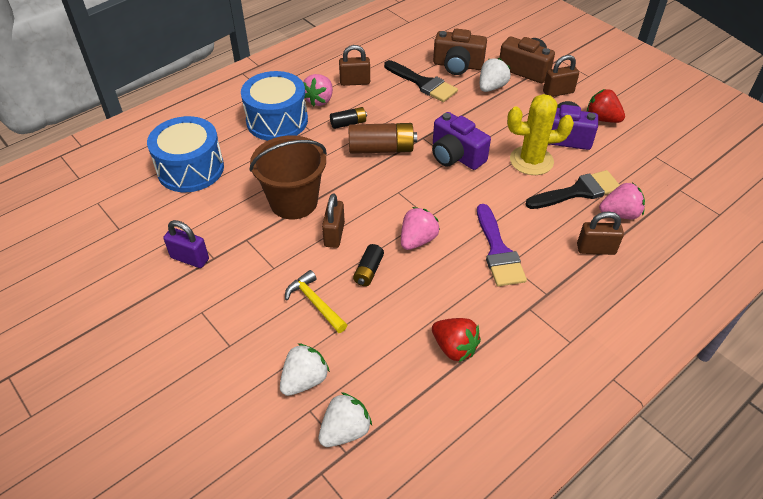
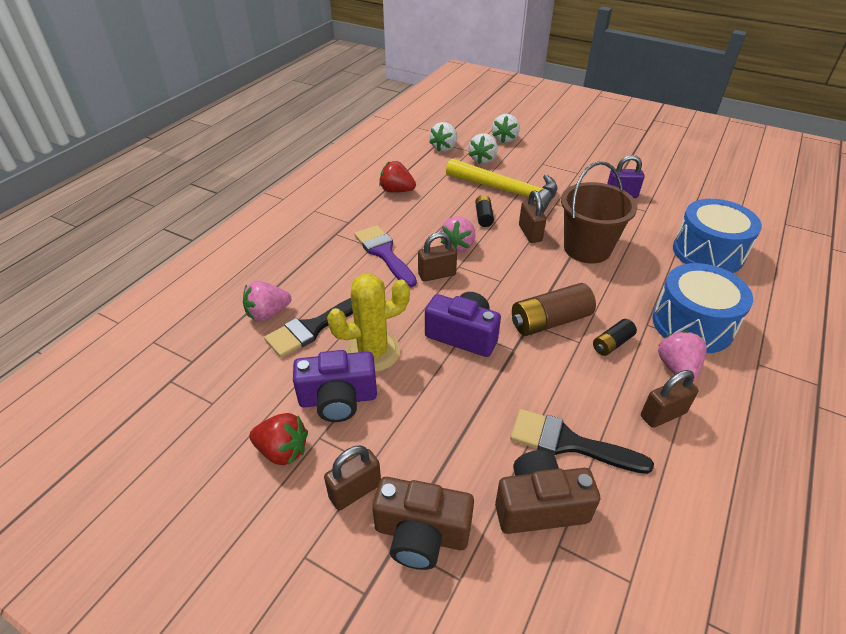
camera: 160 degrees right, 5 degrees down
(315, 303) = (507, 192): yellow hammer -> yellow hammer, size x1.93
(491, 87) = (463, 468): white strawberry -> white strawberry (505, 139)
(596, 249) = (294, 275): brown padlock -> brown padlock (437, 274)

